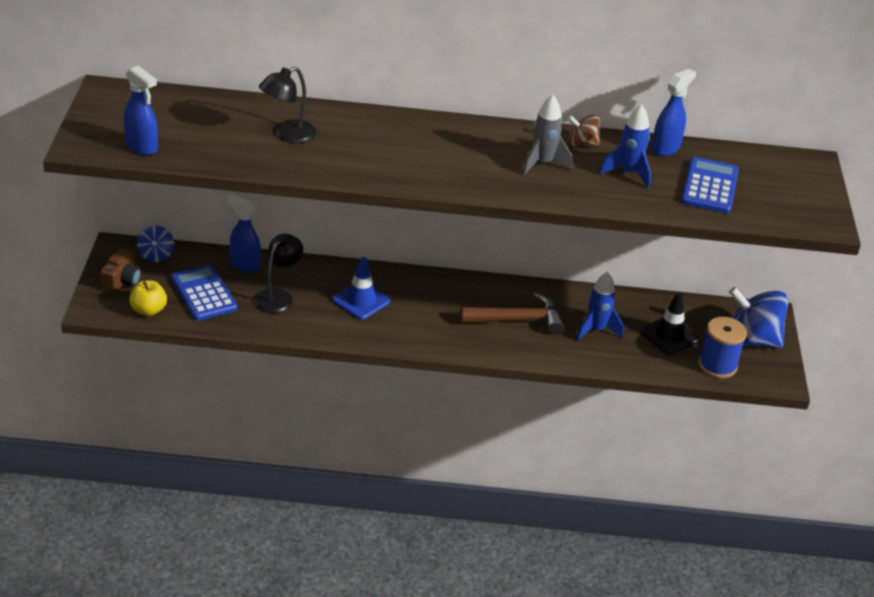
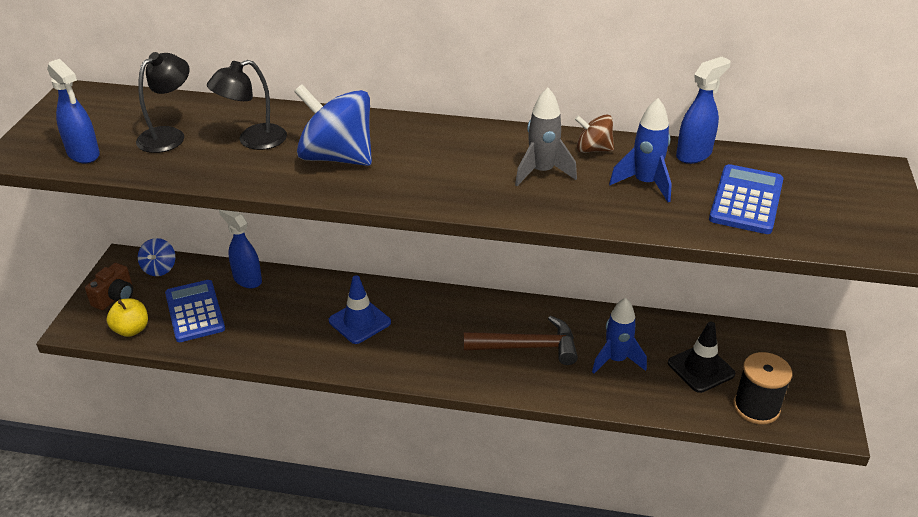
camera: 10 degrees right, 0 degrees up
(278, 296) = (272, 315): black lamp -> black lamp (169, 135)
(717, 365) = (756, 407): blue spool -> black spool
(750, 340) = (796, 376): blue spinning top -> blue spinning top (337, 157)

